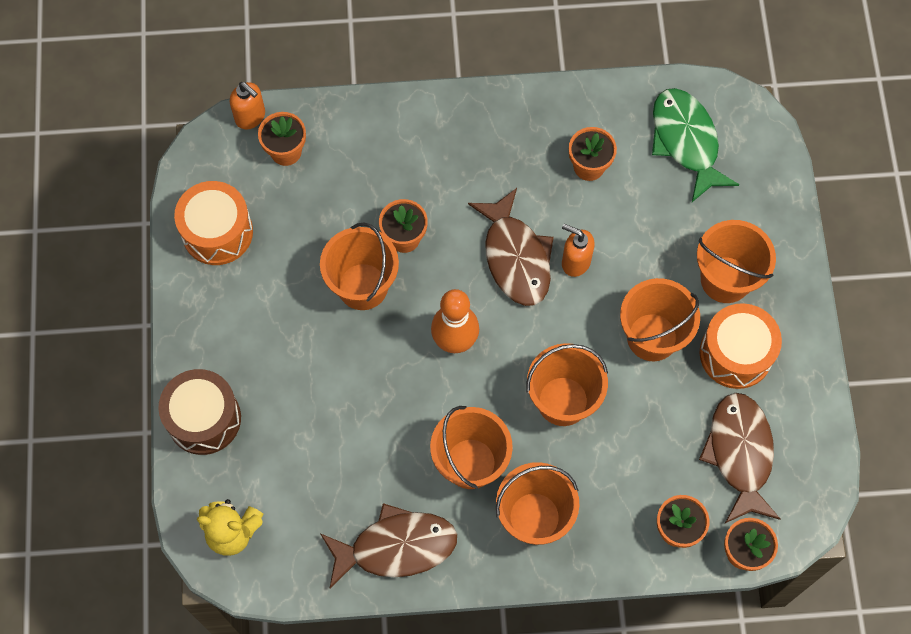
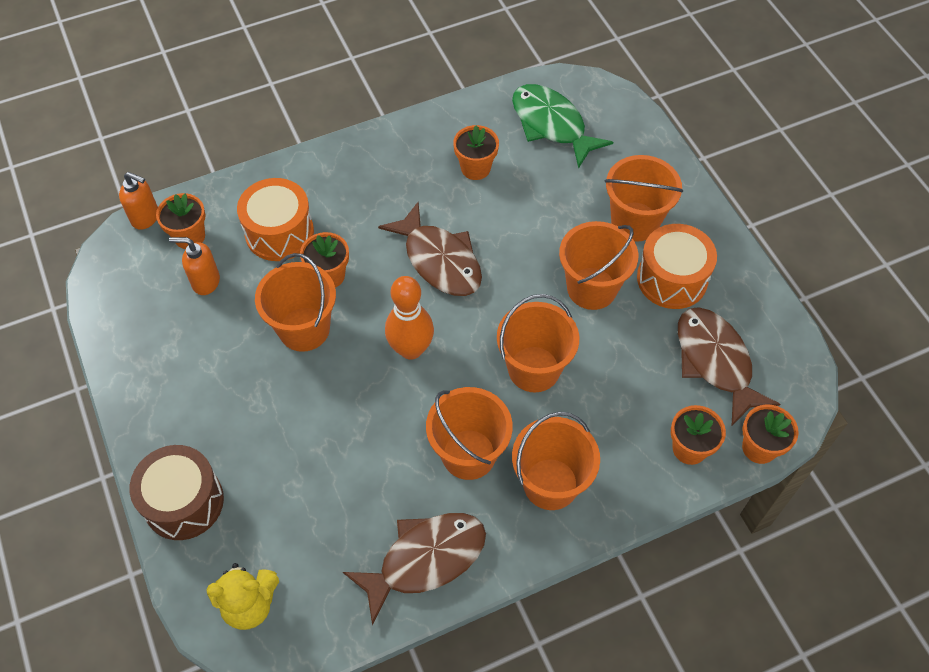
camera: 20 degrees left, 10 degrees down
(217, 232) = (144, 325): orange drum -> orange drum (279, 232)
(575, 262) = (495, 247): orange soap dispenser -> orange soap dispenser (205, 282)

